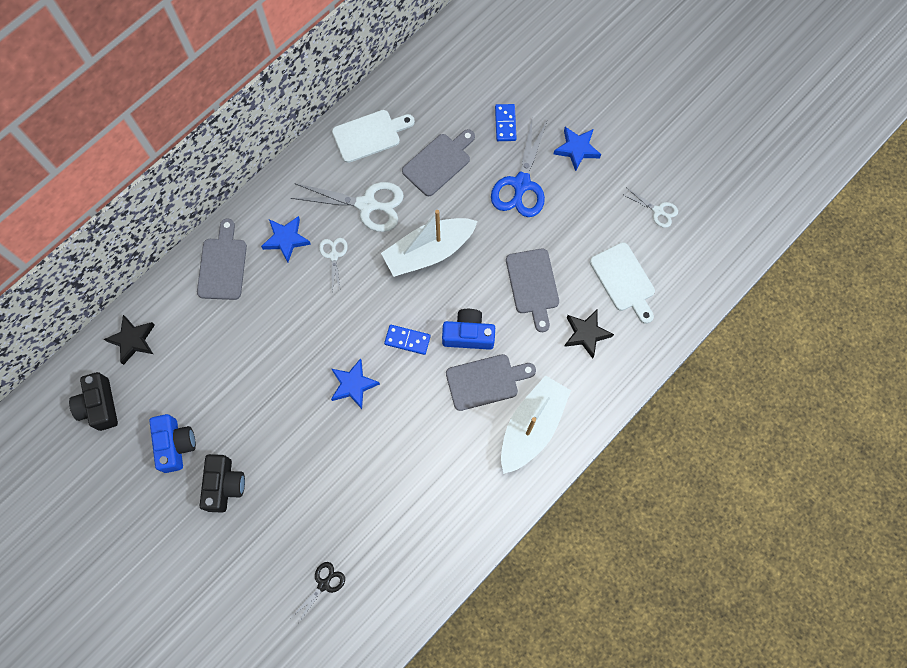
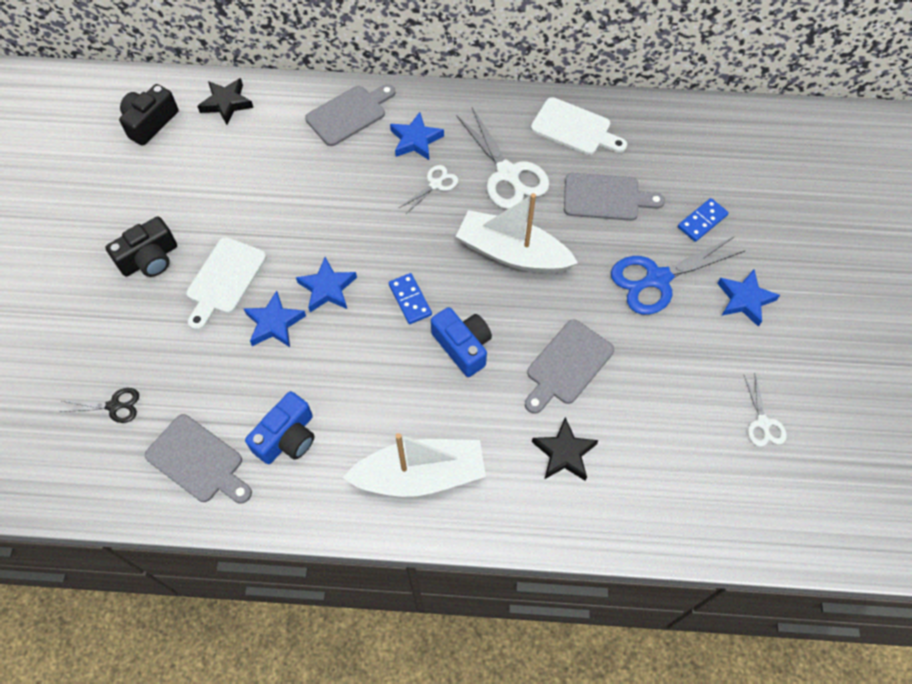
camera: 50 degrees right, 10 degrees down
(175, 445) = (158, 197): blue camera -> blue camera (287, 437)
(350, 438) = (274, 323): none -> blue star
(486, 381) = (430, 397): grey cutting board -> grey cutting board (198, 461)
(624, 280) = (656, 446): white cutting board -> white cutting board (224, 279)

